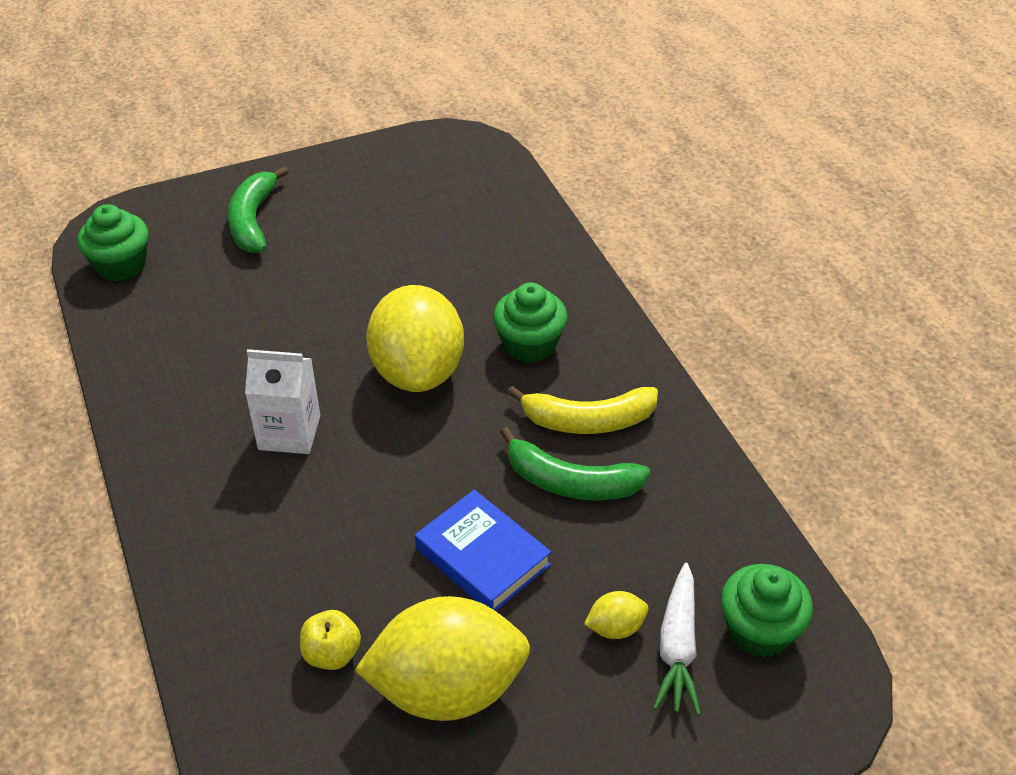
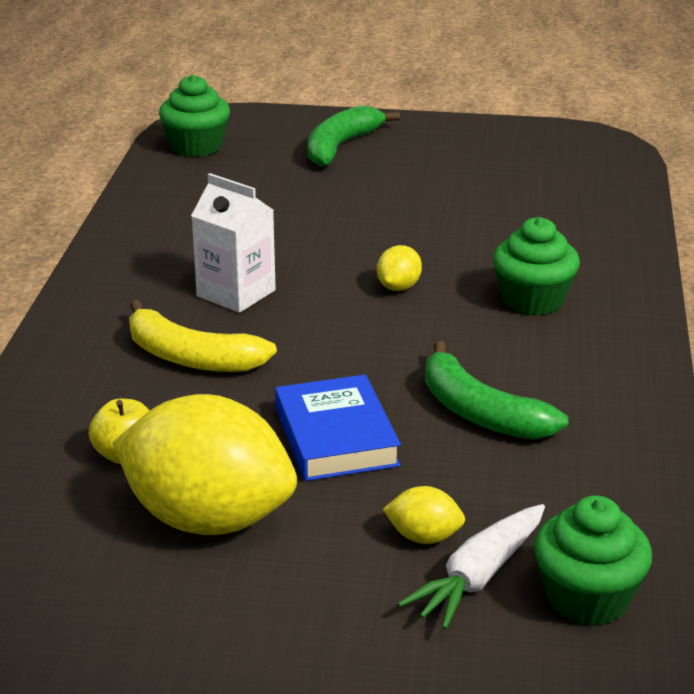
camera: 30 degrees right, 15 degrees down
(418, 371) = (399, 287): yellow lemon -> yellow lemon, size x0.41
(588, 420) = (543, 373): yellow banana -> yellow banana (191, 357)

